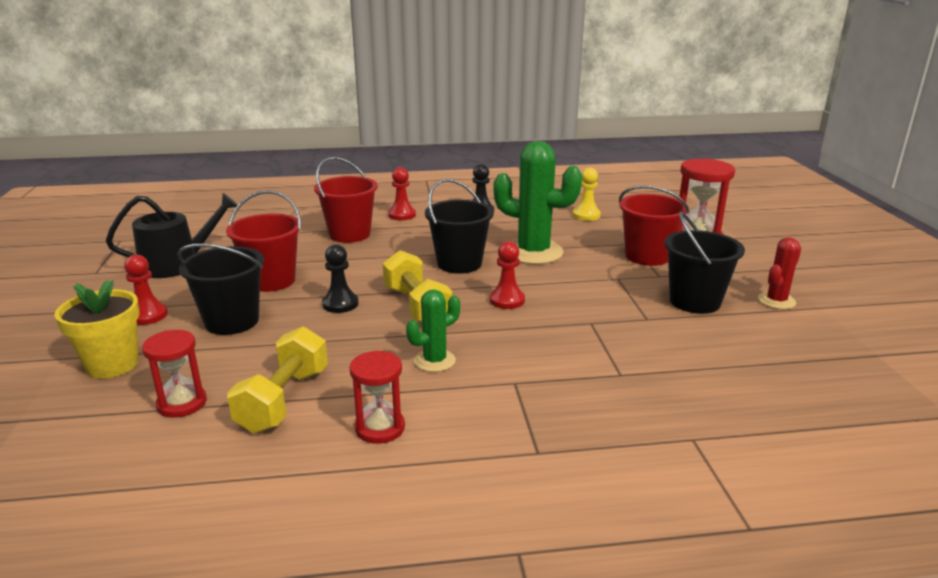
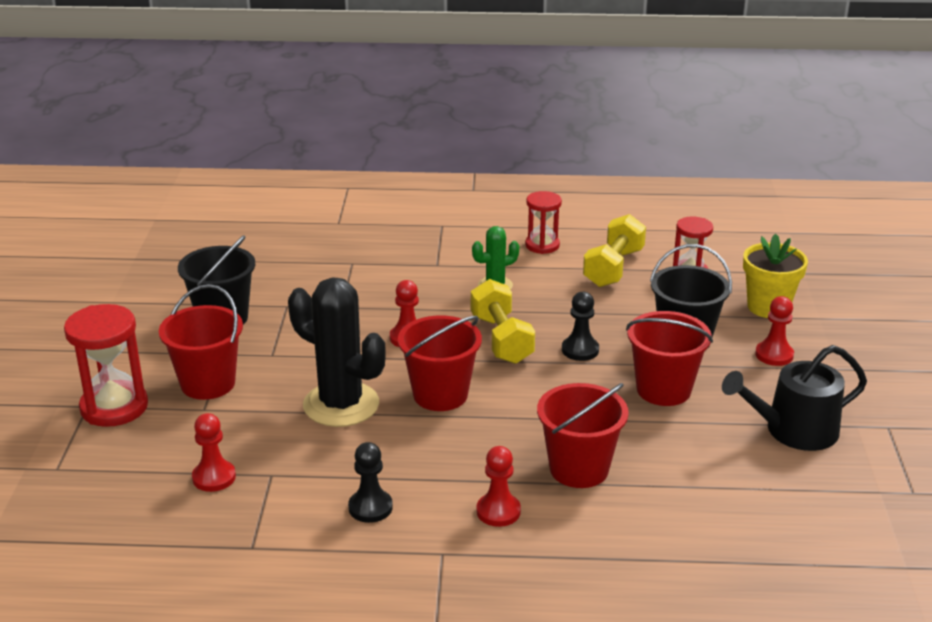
camera: 170 degrees left, 5 degrees up
(459, 263) = (440, 395): black bucket -> red bucket
(533, 252) = (341, 405): green cactus -> black cactus
(586, 215) = (214, 477): yellow pawn -> red pawn
(776, 301) = (143, 311): red cactus -> none

